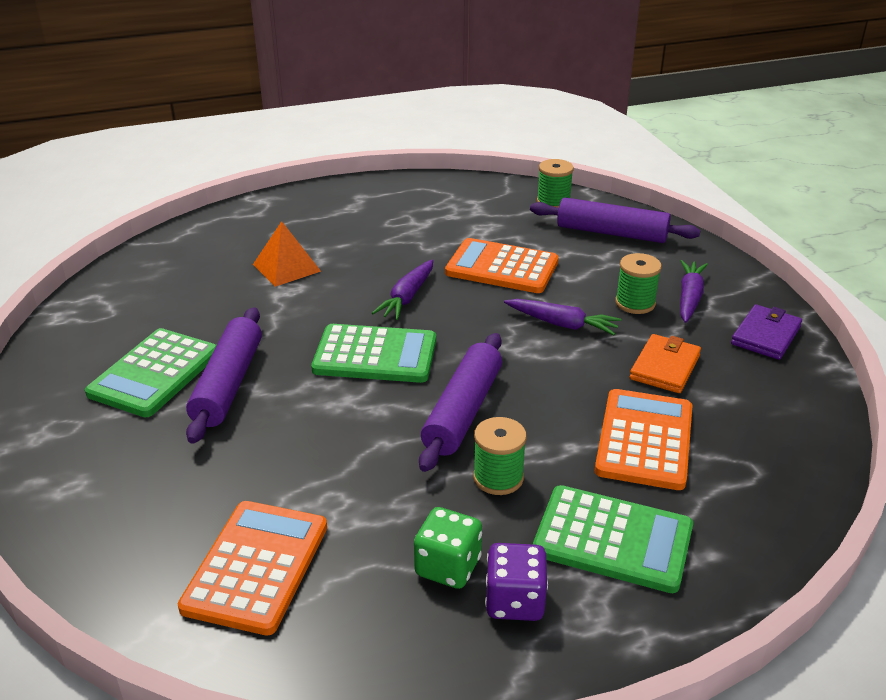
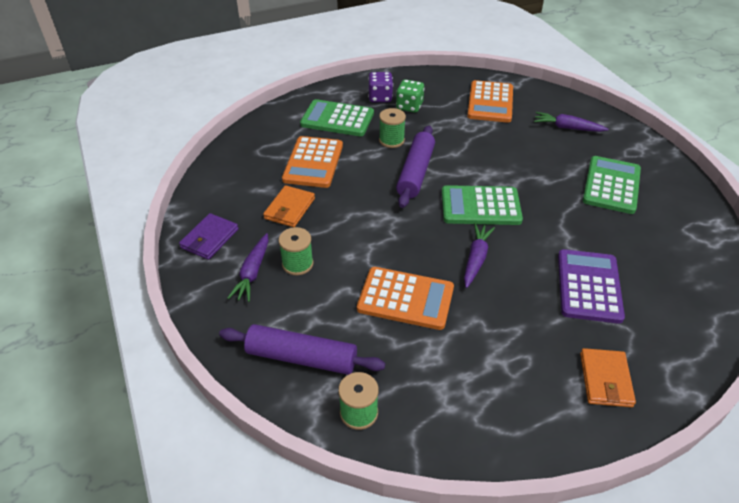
camera: 175 degrees right, 10 degrees up
(228, 384) = (561, 181): purple rolling pin -> none
(286, 267) = (589, 286): orange pyramid -> purple calculator
(323, 208) = (605, 380): none -> orange wallet
(562, 324) = (355, 240): purple carrot -> purple carrot (567, 128)

